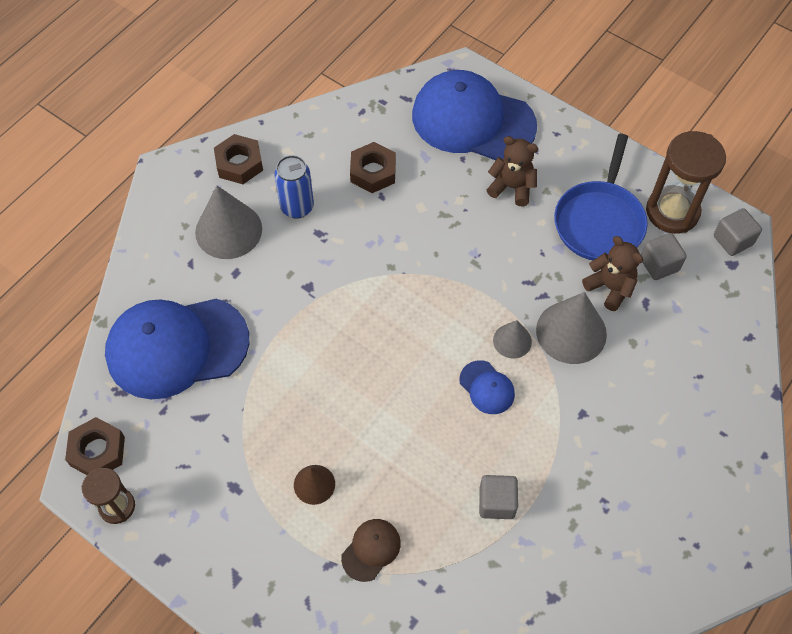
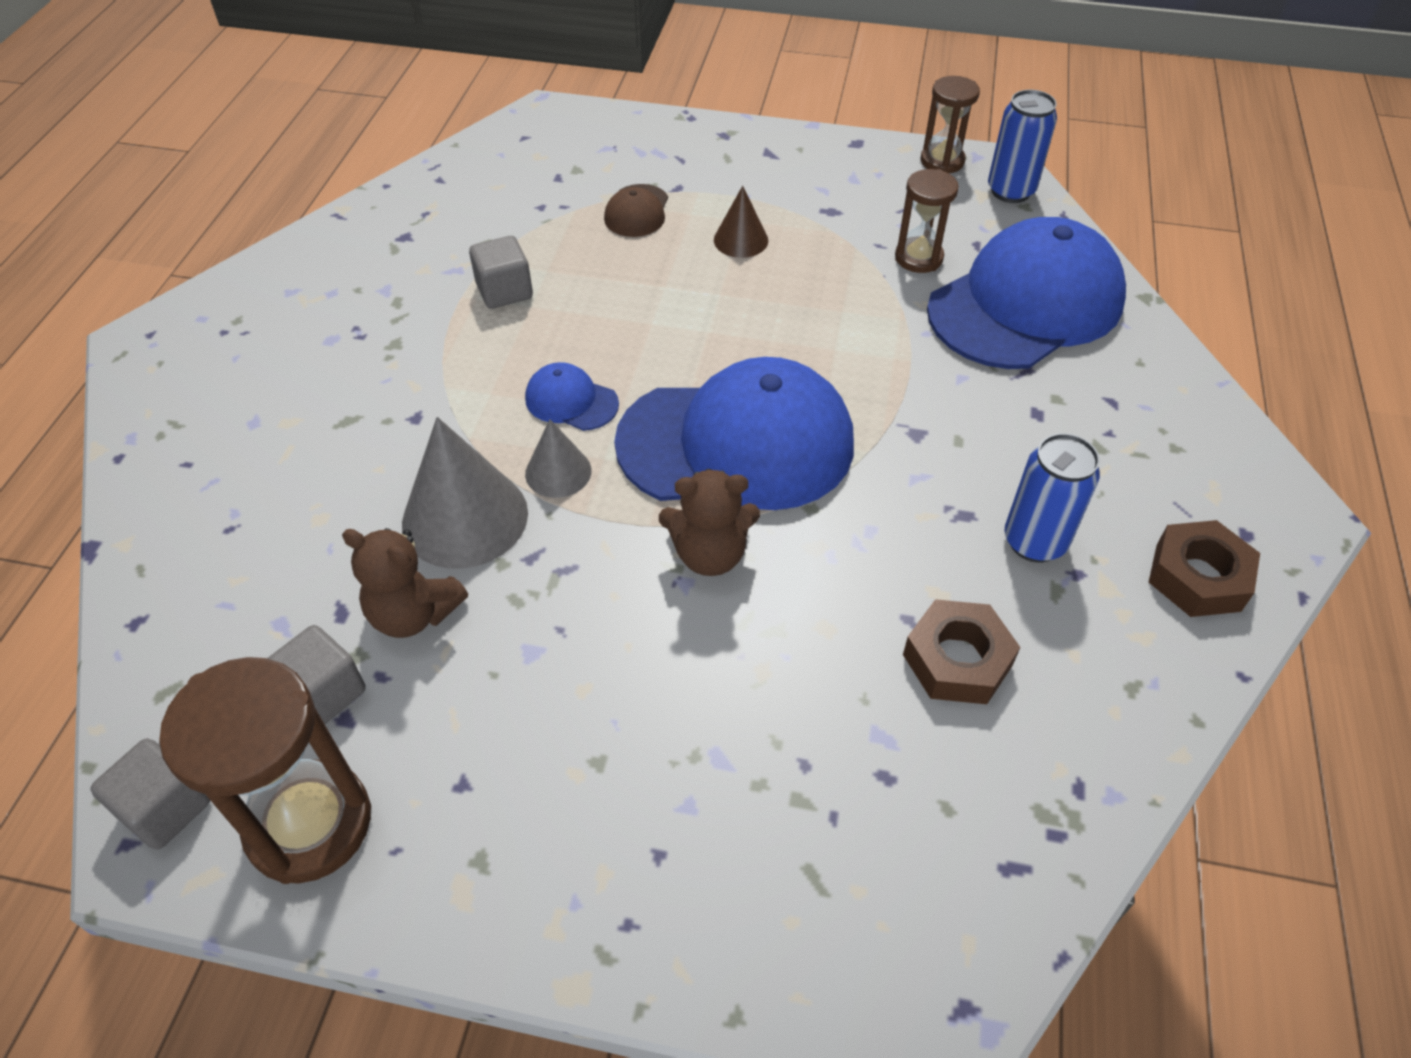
camera: 155 degrees right, 10 degrees down
(97, 451) = (1010, 191): brown nut -> blue can
(210, 414) = (918, 258): none -> brown hourglass
(228, 230) = (1105, 465): grey cone -> none
(473, 120) = (834, 873): blue cap -> blue cap (736, 443)
(512, 187) = (672, 740): brown teddy bear -> brown teddy bear (710, 554)
(599, 221) = (465, 737): blue pan -> none

